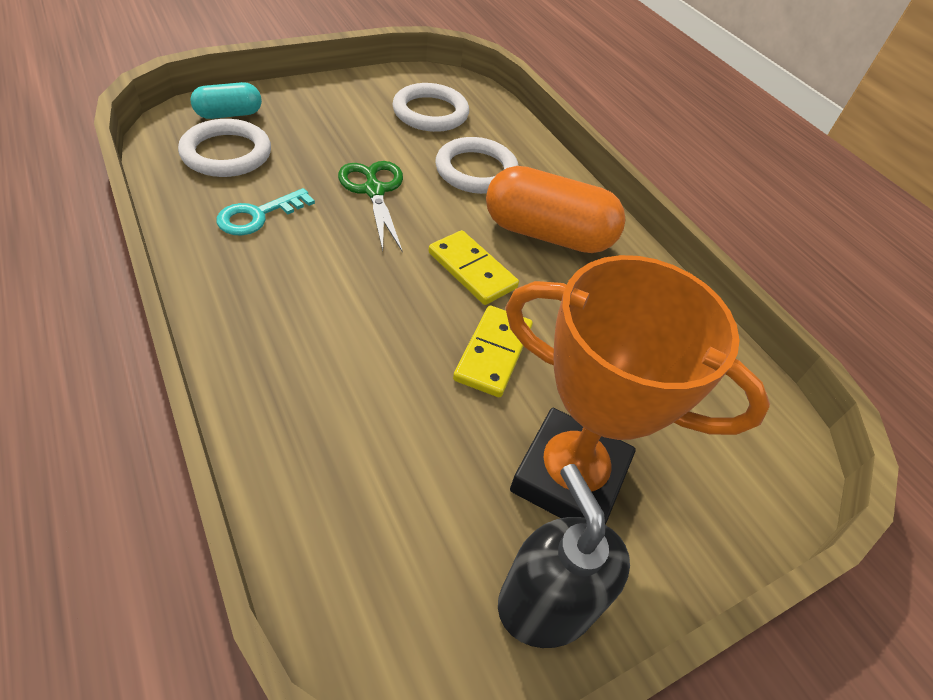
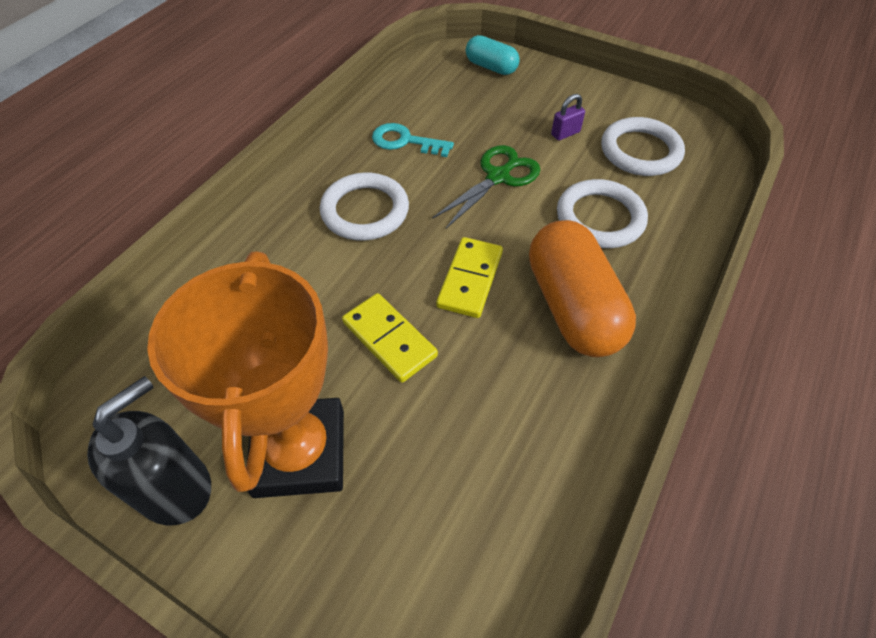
camera: 65 degrees right, 5 degrees up
(226, 153) = (449, 91): white ring -> white ring (365, 211)
(367, 130) = (565, 133): none -> purple padlock
(493, 353) = (389, 339): yellow domino -> yellow domino turned 60 degrees clockwise

